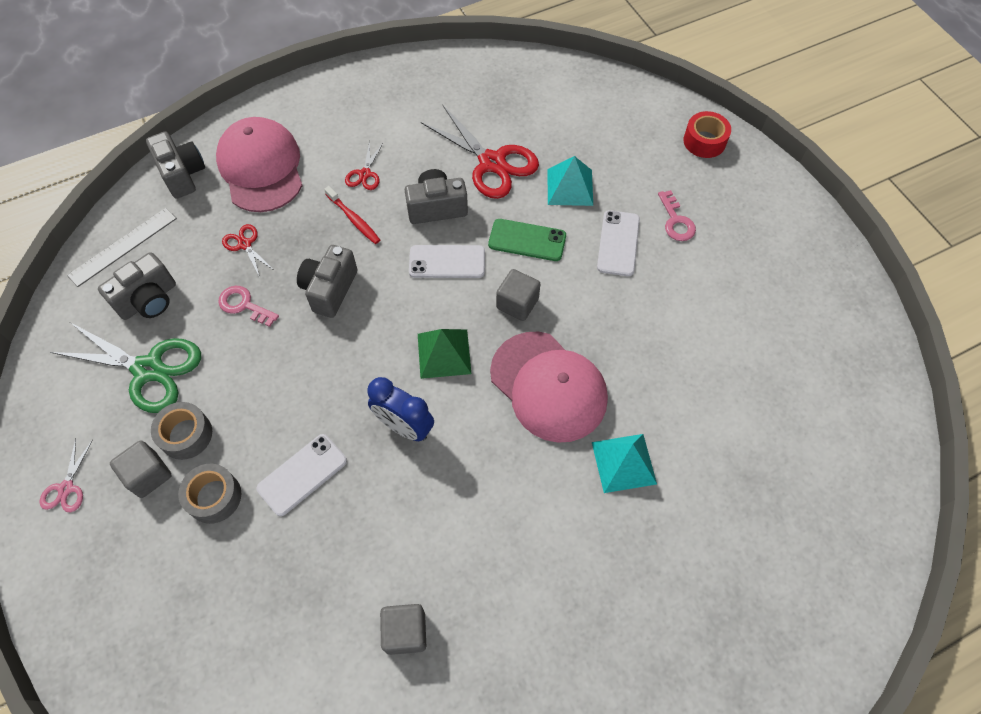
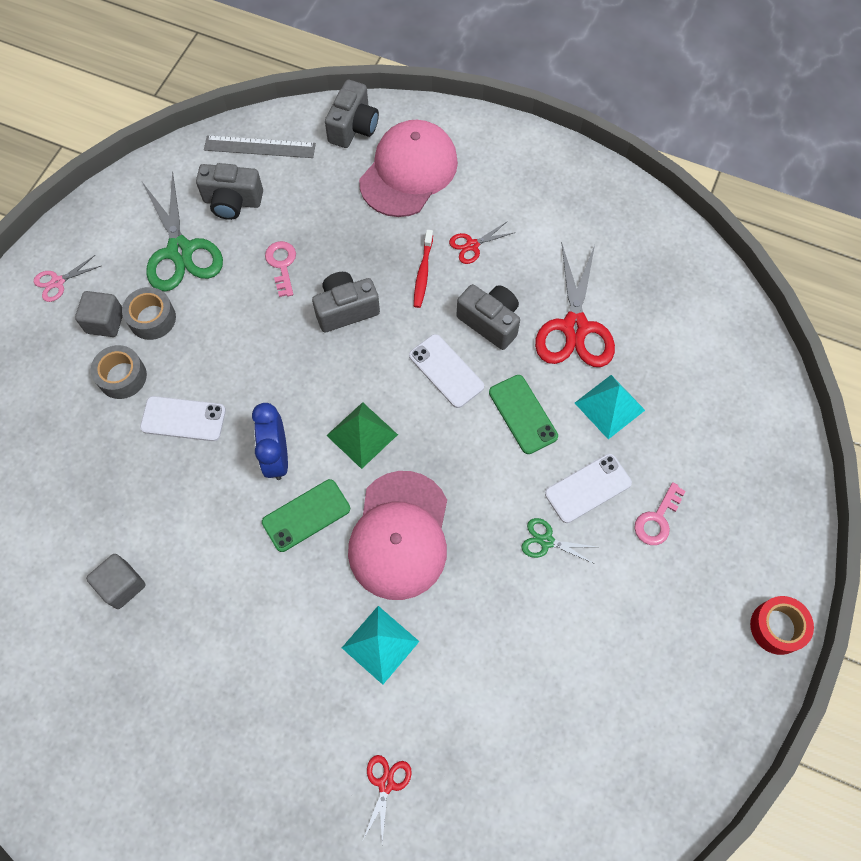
camera: 50 degrees right, 5 degrees up
(245, 244) = (332, 220): red scissors -> red scissors (386, 784)
(473, 440) = (306, 515): none -> green phone
(517, 303) = (455, 453): grey cube -> none
(635, 296) = (546, 541): none -> green scissors
(704, 141) = (773, 481): red tape -> red tape (777, 627)

